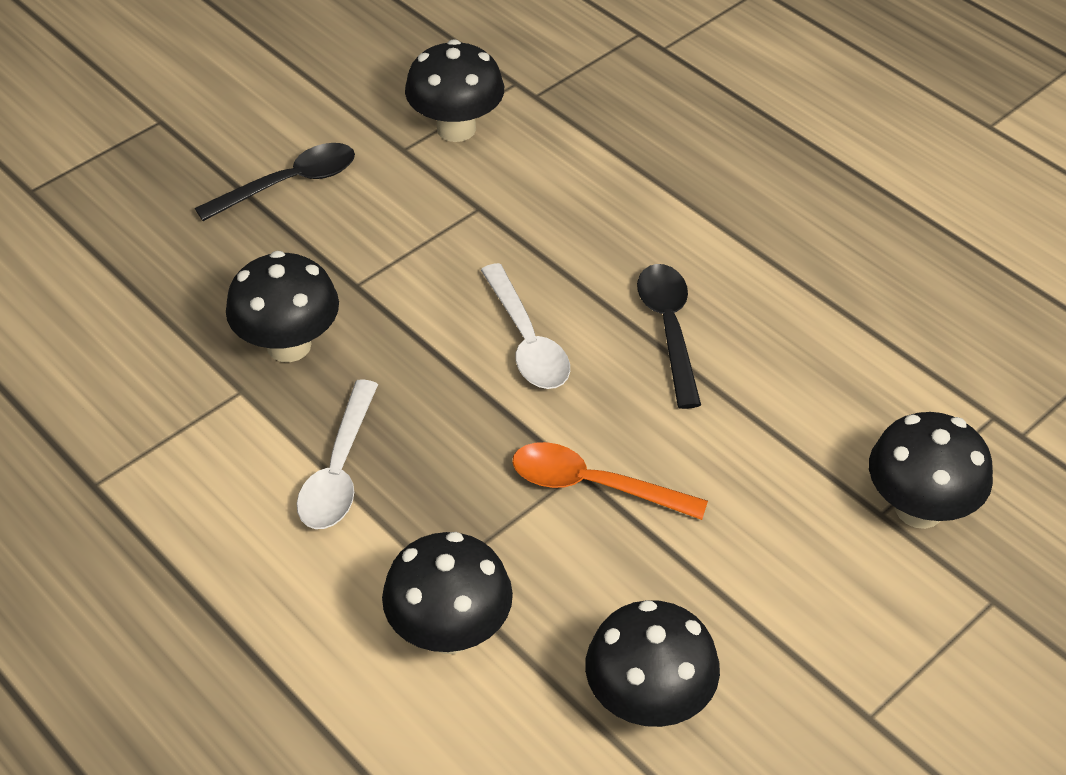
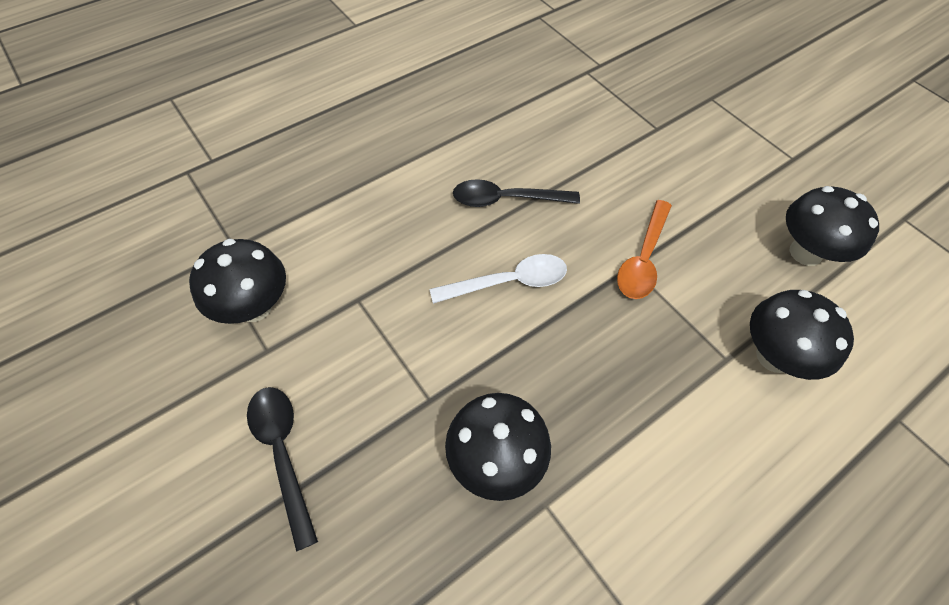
camera: 85 degrees left, 10 degrees up
(339, 470) = (634, 423): white spoon -> none
(919, 508) = (653, 112): black mushroom -> none

